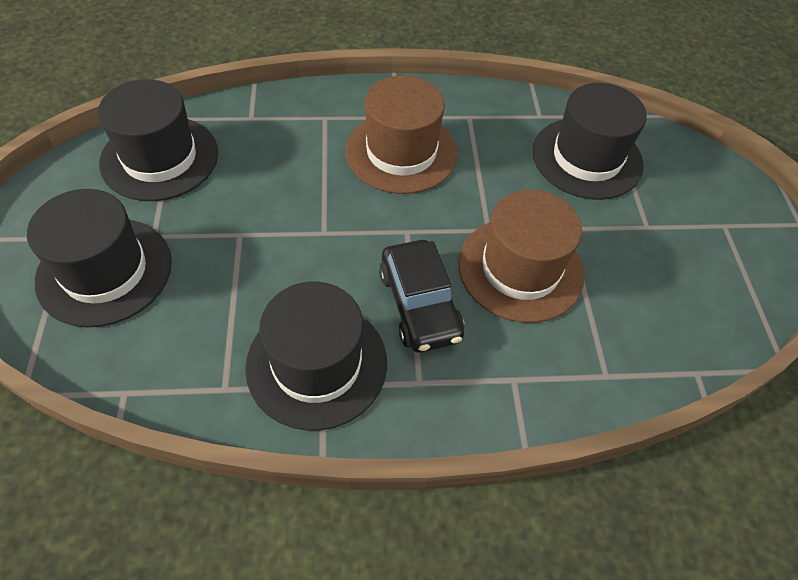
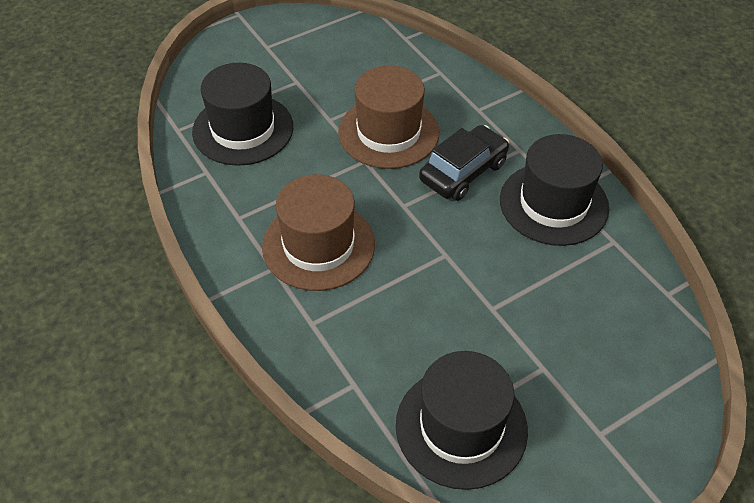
camera: 115 degrees left, 5 degrees down
(105, 271) = (602, 377): black hat -> none

